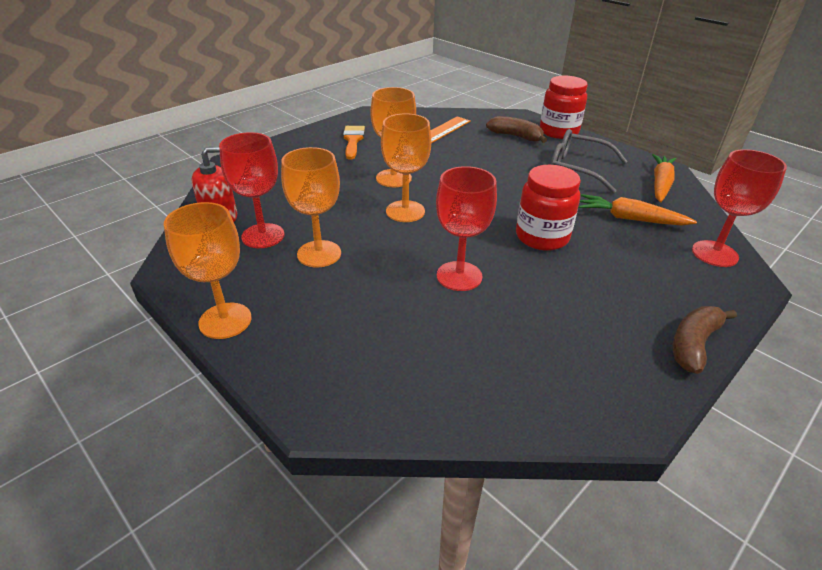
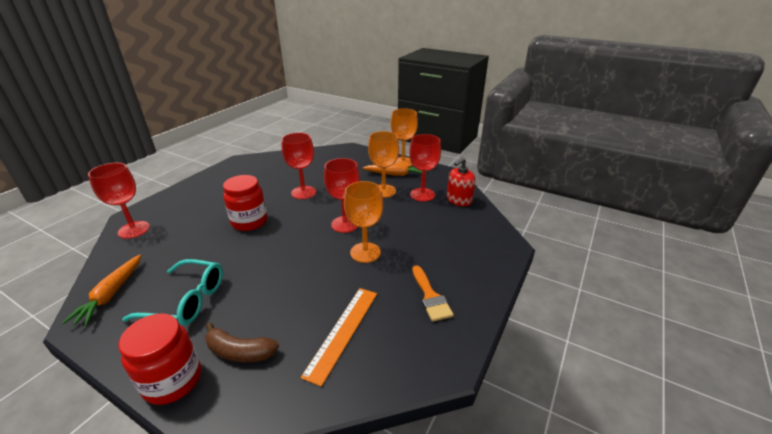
camera: 165 degrees right, 5 degrees down
(405, 211) = (345, 224): orange goblet -> red goblet
(577, 169) = (187, 300): grey glasses -> turquoise glasses
(630, 219) = (174, 247): orange carrot -> orange carrot (395, 174)
(693, 344) = (194, 183): brown banana -> none

